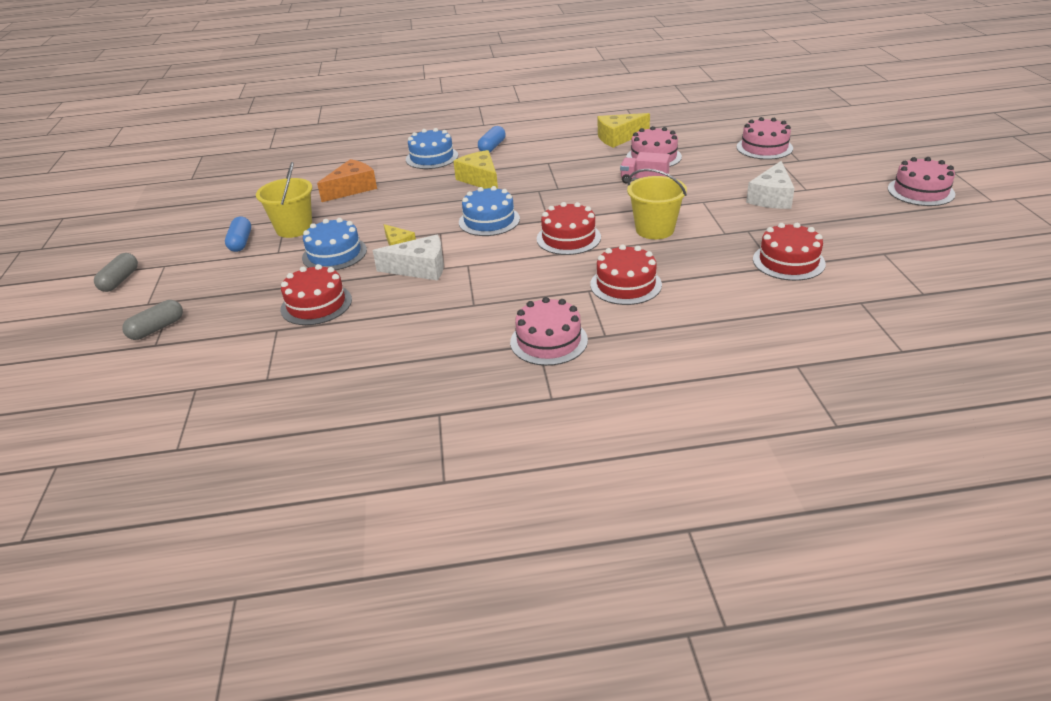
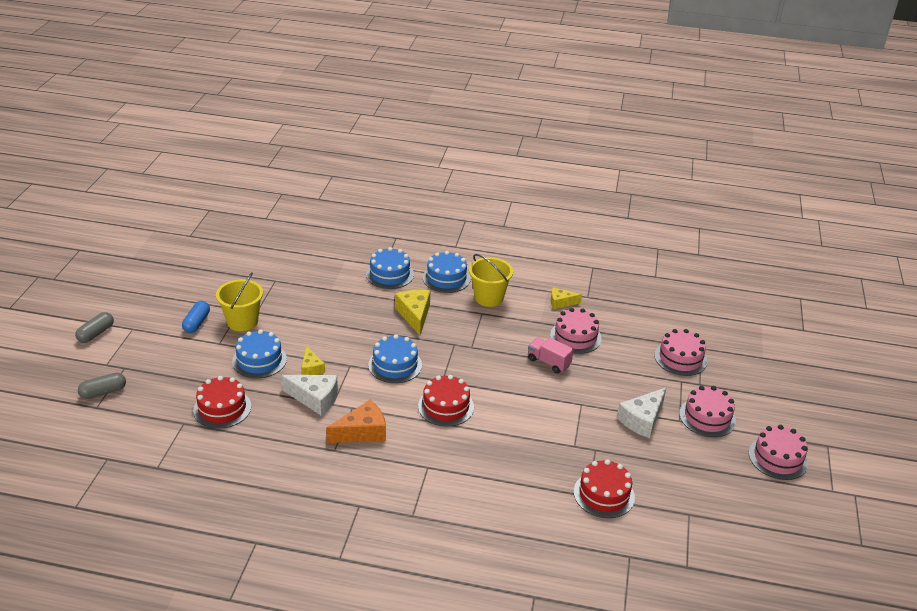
camera: 15 degrees right, 0 degrees up
(352, 189) = (307, 290): orange cheese -> orange cheese (362, 432)
(492, 147) = (446, 278): blue capsule -> blue cake
(548, 341) = (368, 505): pink cake -> pink cake (707, 417)
(618, 138) = (561, 302): yellow cheese -> yellow cheese, size x0.62
(625, 284) = (459, 471): red cake -> none
(654, 229) = (520, 422): yellow bucket -> yellow bucket (489, 297)

